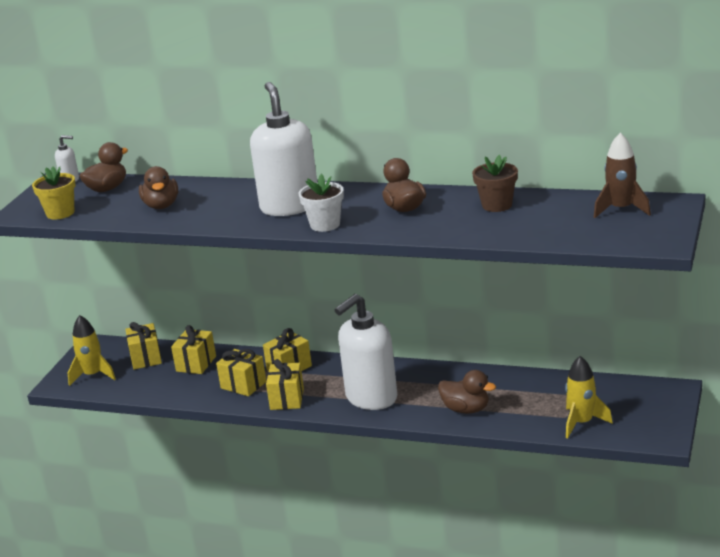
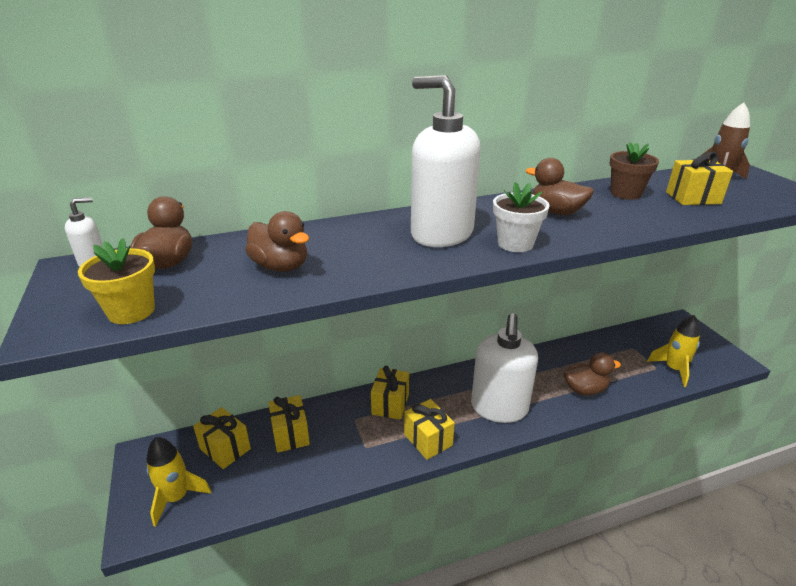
camera: 40 degrees left, 5 degrees up
(243, 385) = (367, 441): yellow gift -> yellow gift (693, 198)

